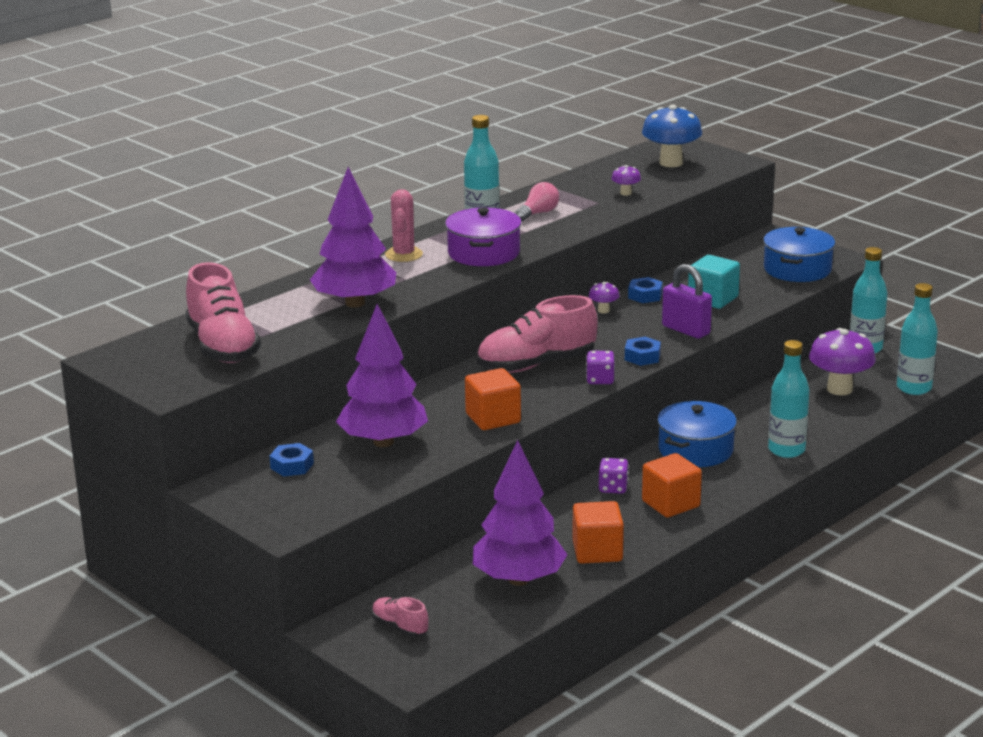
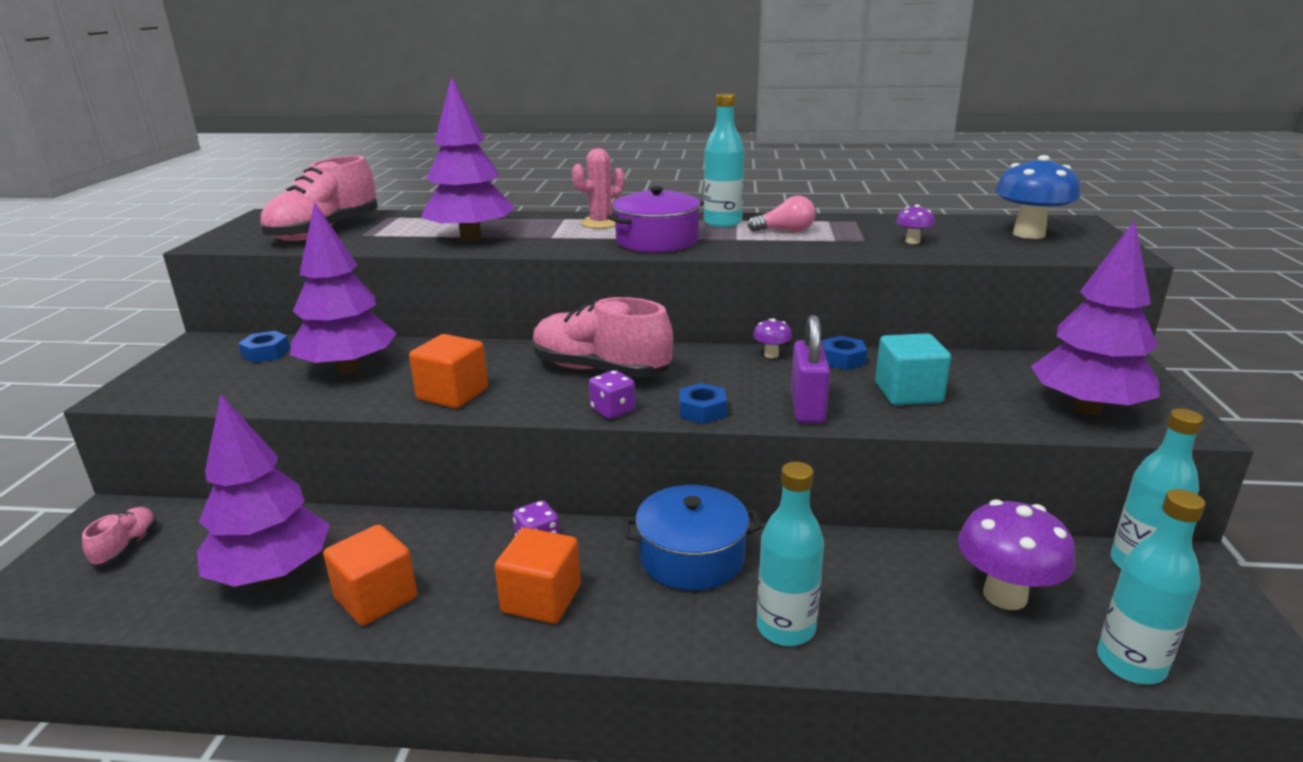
camera: 50 degrees right, 0 degrees up
(797, 269) = (1086, 408): blue pot -> purple tree

